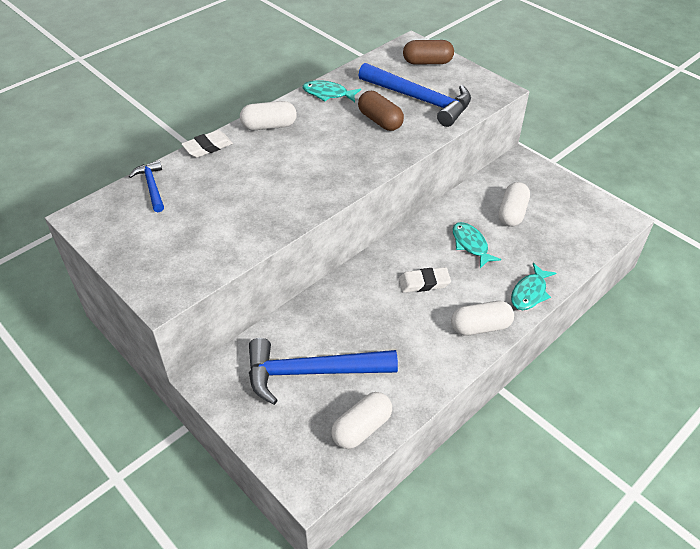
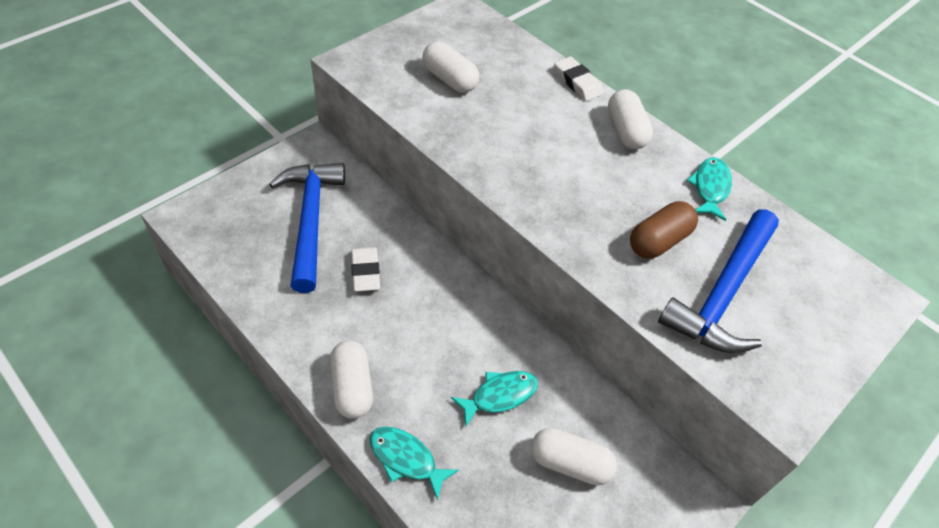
camera: 85 degrees right, 5 degrees up
(152, 187) = (506, 46): blue hammer -> none
(362, 428) = (233, 259): white capsule -> white capsule (449, 79)
(424, 283) = (430, 332): white eraser -> white eraser (365, 272)
(427, 62) = (834, 314): brown capsule -> none

